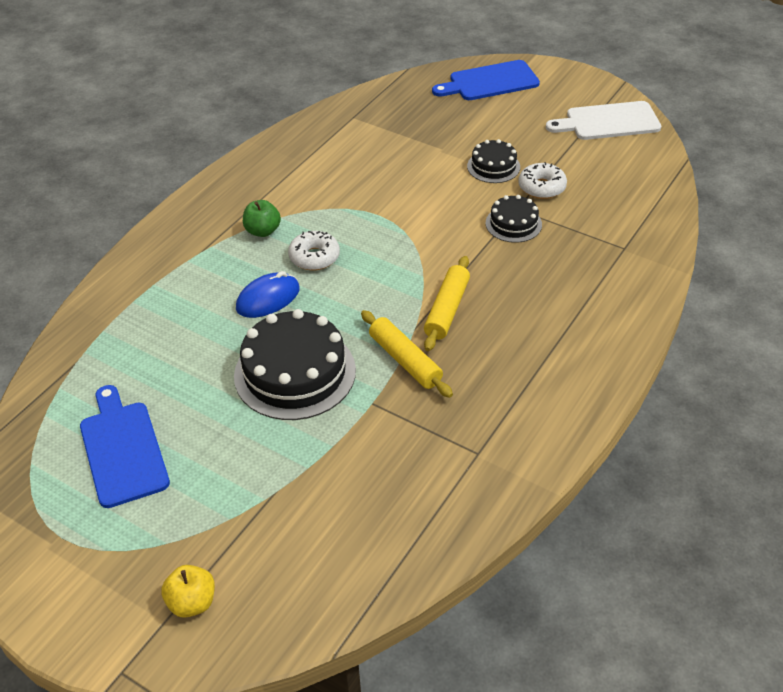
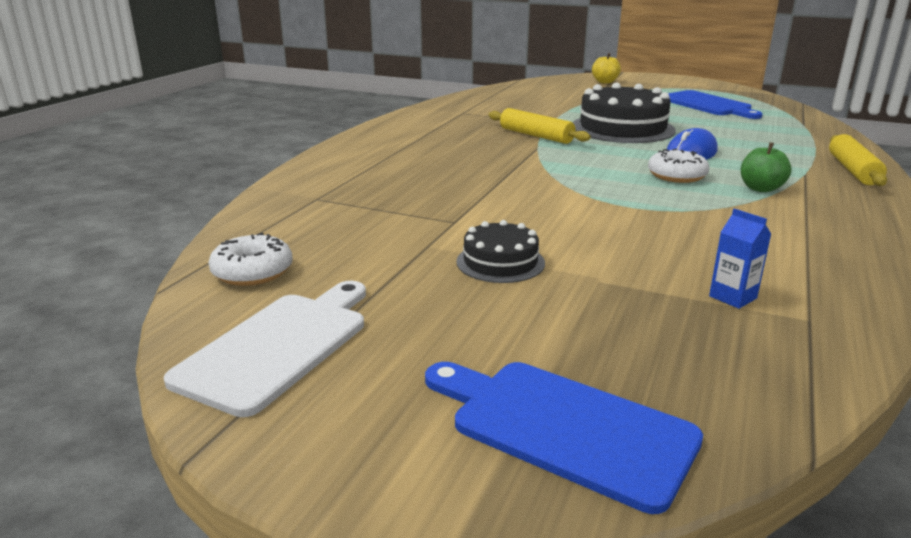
camera: 170 degrees right, 20 degrees down
(378, 132) = (732, 297): none -> blue carton
(447, 309) = (512, 156): yellow rolling pin -> yellow rolling pin (853, 170)
(490, 82) = (564, 427): blue cutting board -> blue cutting board turned 120 degrees counterclockwise
(513, 224) = (456, 209): black cake -> none
(541, 187) = (420, 243): white donut -> white donut (252, 272)
(608, 122) = (278, 346): white cutting board -> white cutting board turned 45 degrees counterclockwise

